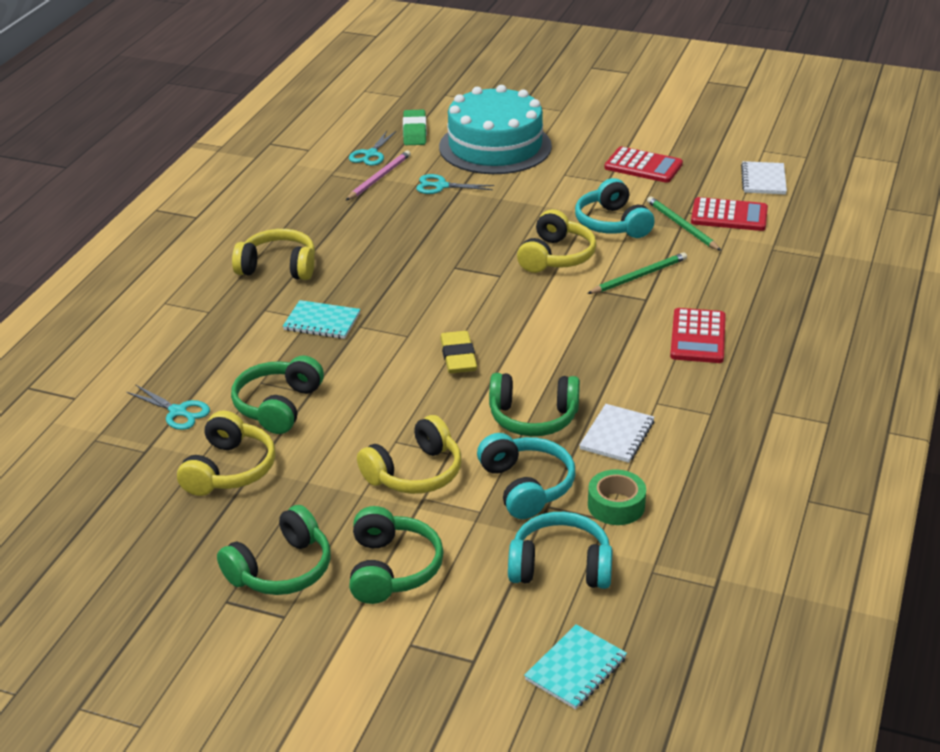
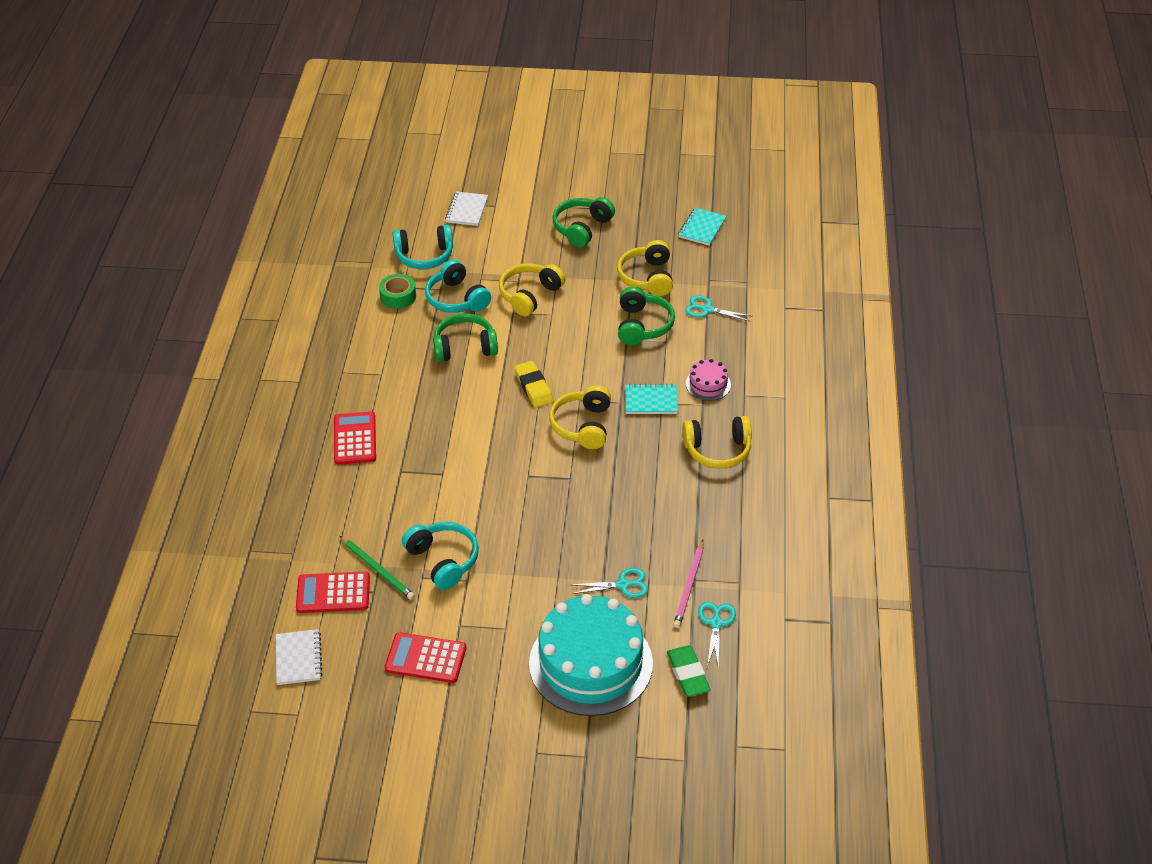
camera: 165 degrees right, 10 degrees up
(242, 328) = (708, 384): none -> pink cake
(391, 569) = (520, 239): green headphones -> none
(556, 256) = (486, 507): yellow headphones -> yellow headphones (583, 426)
(575, 669) = (406, 209): turquoise notebook -> turquoise notebook (702, 228)
(617, 435) = (405, 344): white notebook -> white notebook (467, 210)
(639, 276) = (409, 496): green pencil -> none

